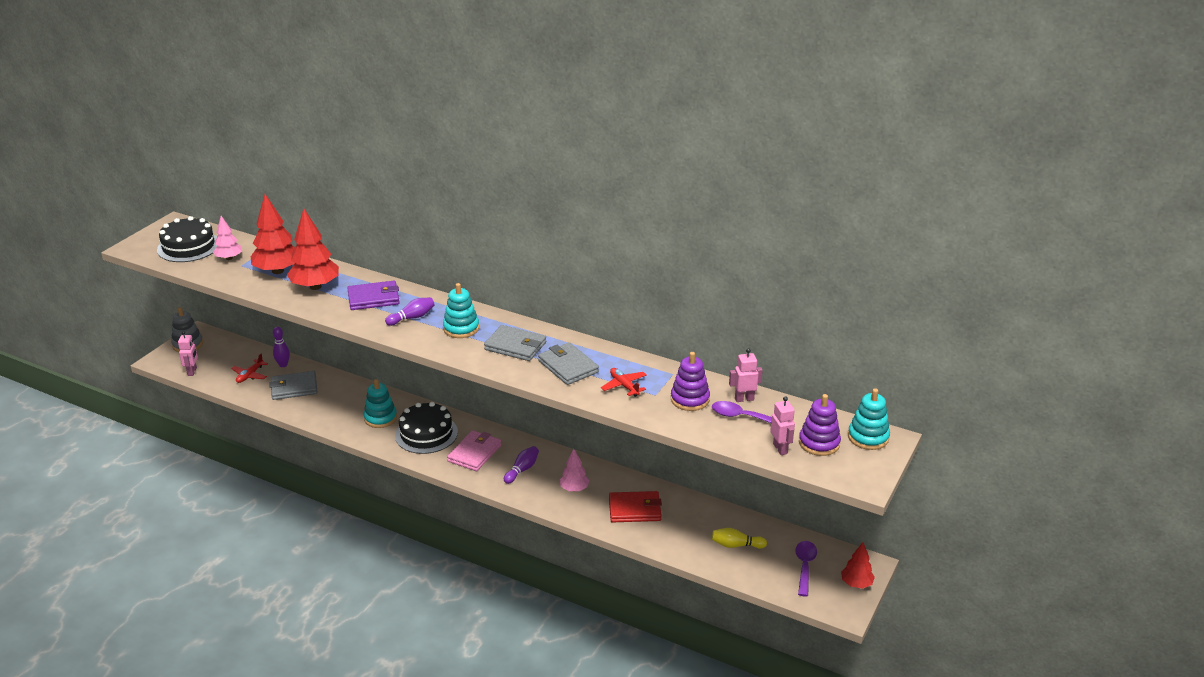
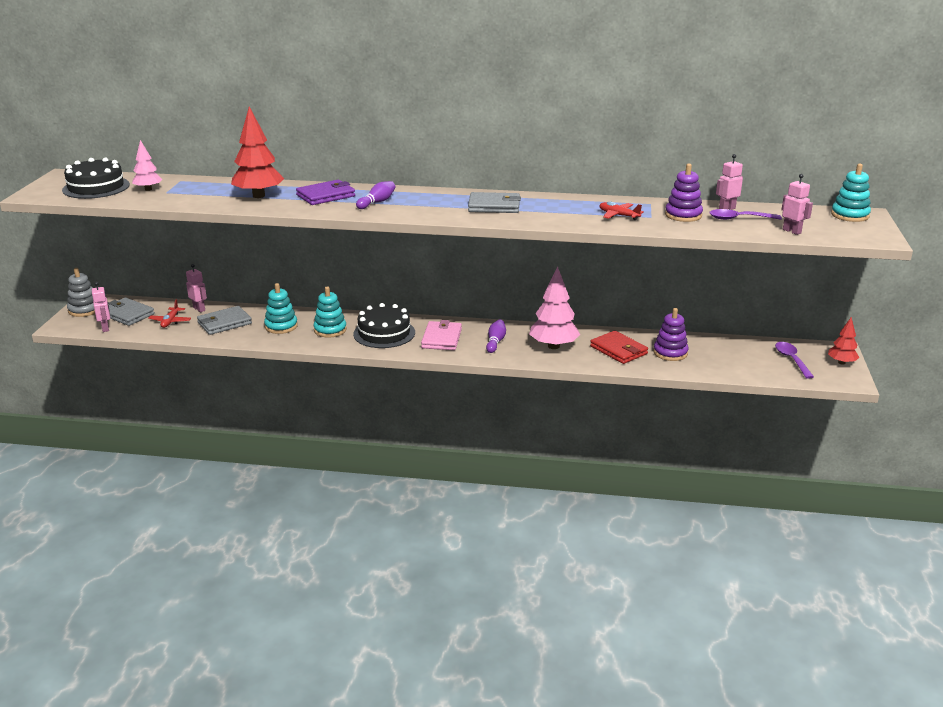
camera: 20 degrees left, 5 degrees down
(278, 271) = (209, 191): red tree -> none
(283, 365) = (199, 309): purple bowling pin -> pink robot
(461, 328) = (431, 202): turquoise stacking toy -> turquoise stacking toy (281, 326)
(568, 366) = (556, 211): grey wallet -> grey wallet (127, 314)
(574, 489) = (553, 346): pink tree -> pink tree, size x1.74
(634, 509) = (618, 350): red wallet -> red wallet turned 75 degrees clockwise
(736, 545) = (724, 357): yellow bowling pin -> none
(819, 443) = (817, 224): purple stacking toy -> purple stacking toy (670, 353)

